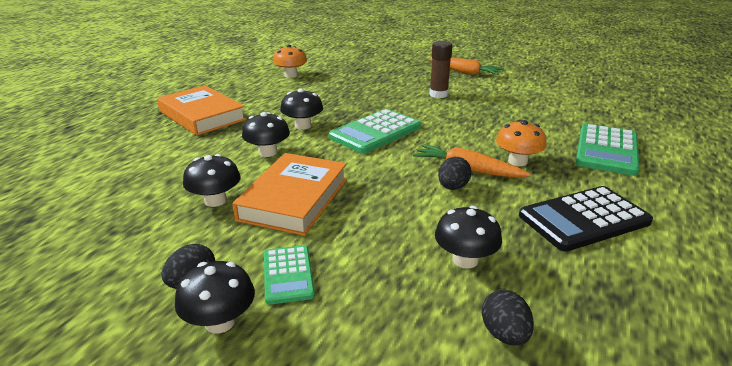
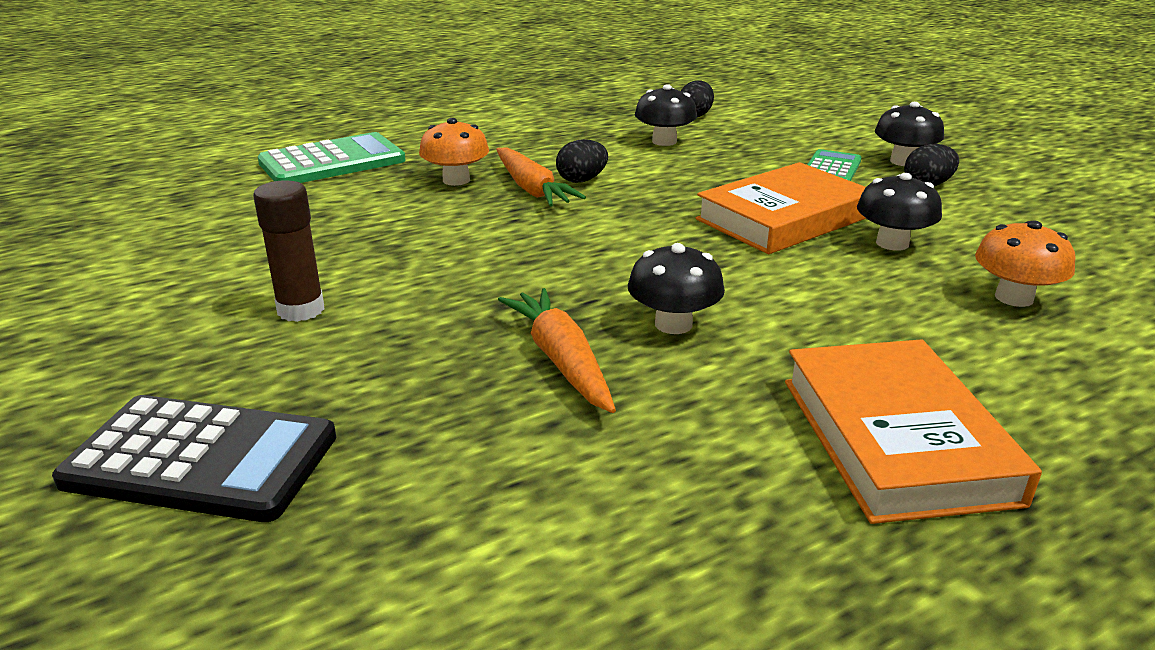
camera: 145 degrees left, 0 degrees up
(268, 152) = (781, 289): black mushroom -> none
(291, 75) = (513, 560): orange mushroom -> orange mushroom (1014, 298)
(375, 132) = (561, 269): green calculator -> none
(465, 72) = (84, 356): orange carrot -> orange carrot (561, 360)
(584, 219) = (513, 134): black calculator -> black calculator (201, 459)

